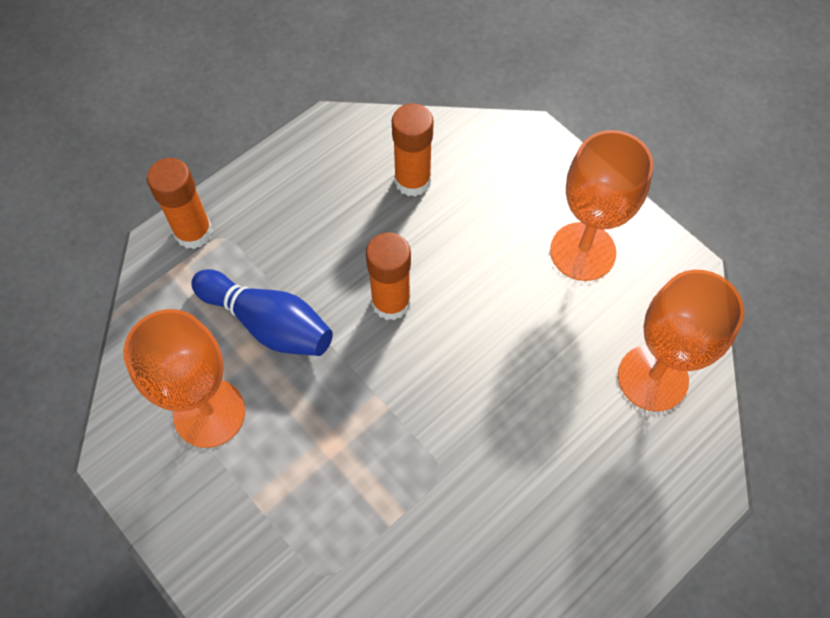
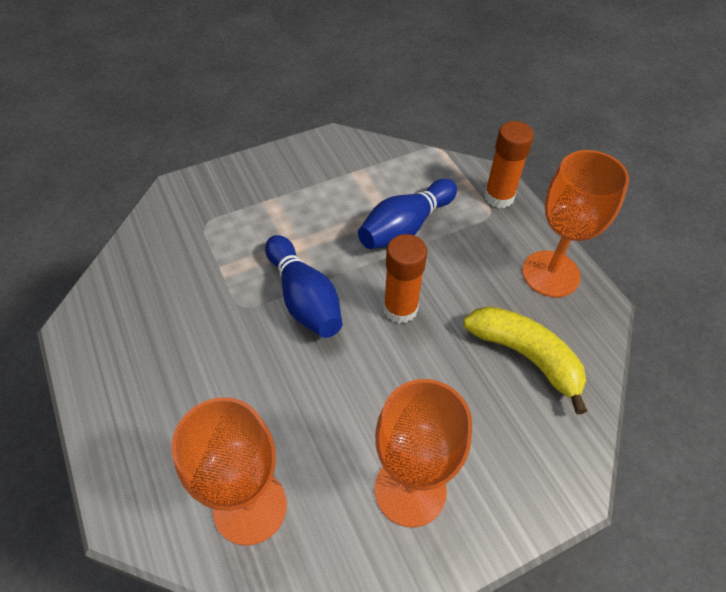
camera: 105 degrees right, 10 degrees down
(209, 413) = (346, 185): orange goblet -> orange goblet (550, 274)
(407, 406) = (304, 298): none -> blue bowling pin
(412, 181) = (526, 356): orange glue stick -> yellow banana

